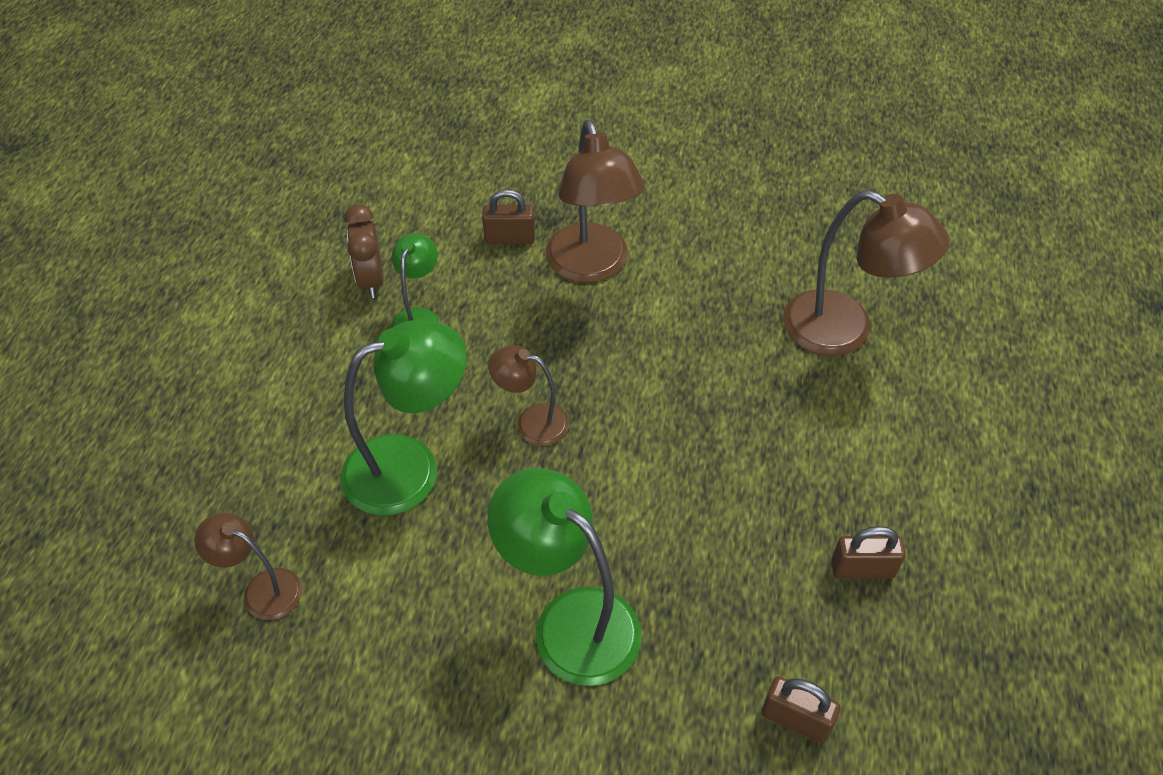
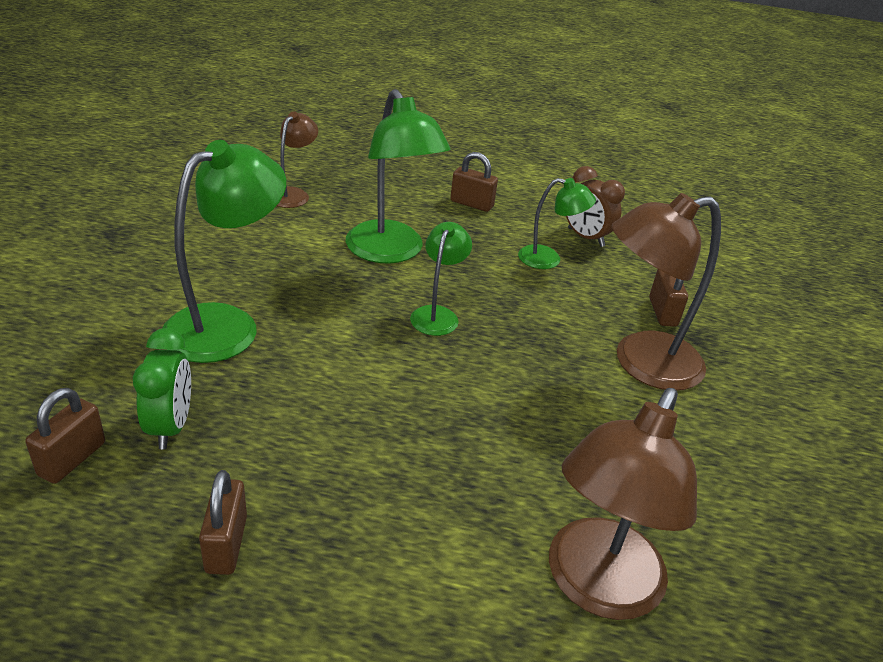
camera: 85 degrees right, 15 degrees down
(292, 383) = (471, 204): none -> brown padlock
(371, 280) = (585, 237): brown clock -> brown clock turned 120 degrees counterclockwise
(531, 421) = (437, 314): brown lamp -> green lamp
(738, 642) = (170, 427): none -> green clock

